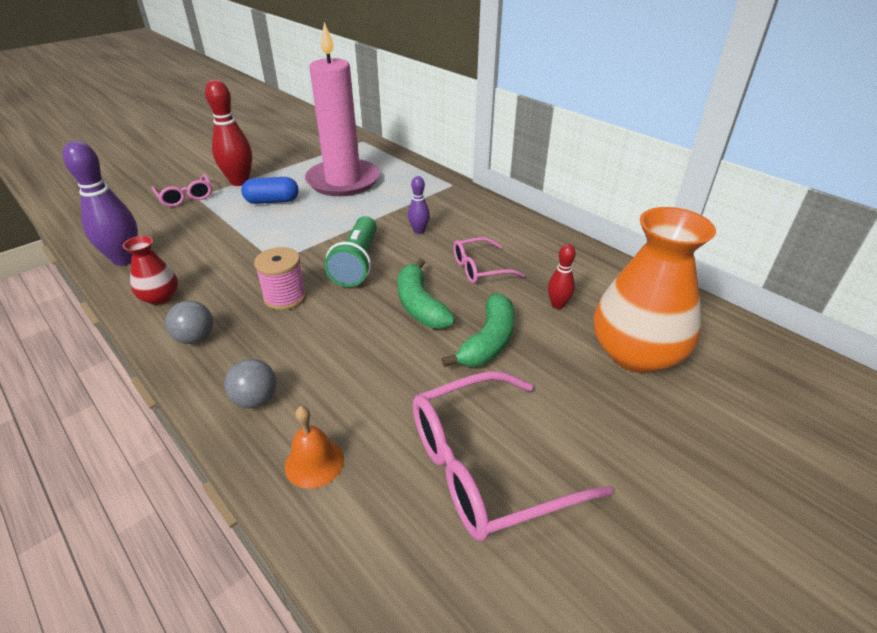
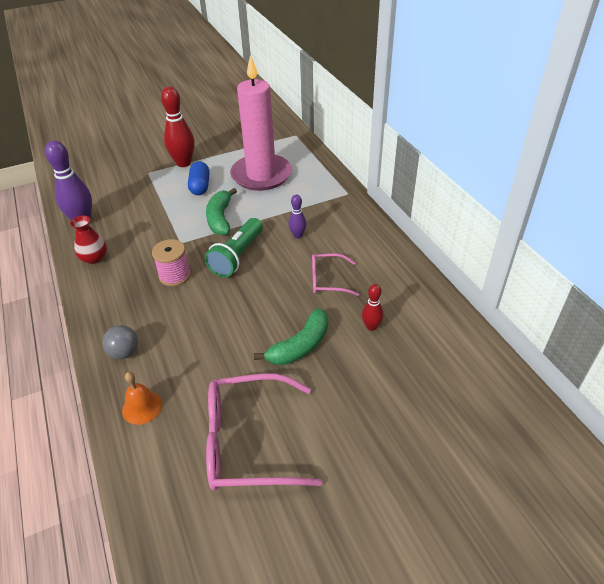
camera: 20 degrees right, 5 degrees up
(185, 197) = (140, 171): pink glasses -> none
(195, 338) = (105, 296): grey ball -> none
(272, 201) = (200, 186): blue capsule -> blue capsule turned 75 degrees clockwise
(420, 305) = (266, 303): green banana -> green banana (220, 219)
(635, 354) = (408, 384): orange vase -> none

